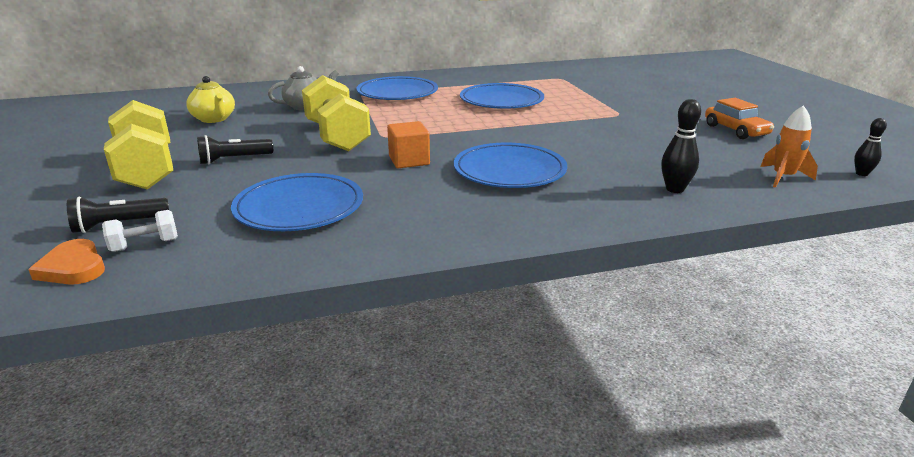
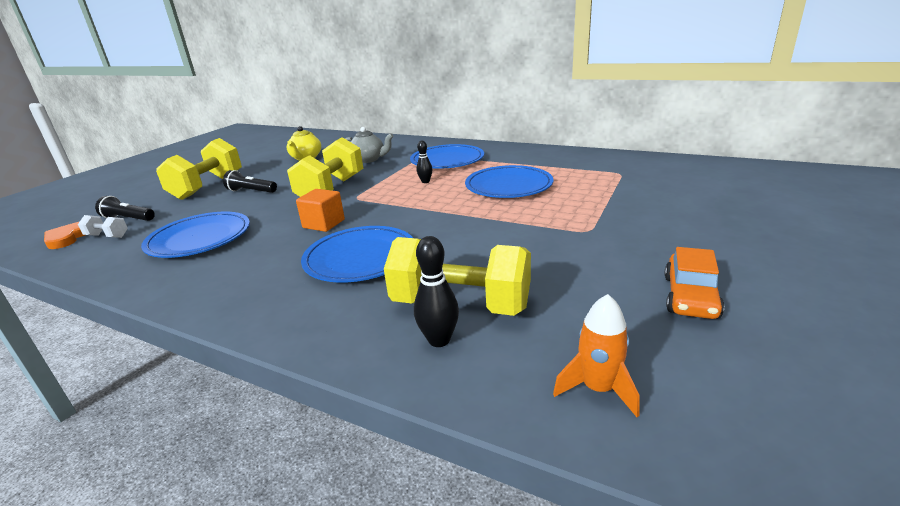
camera: 45 degrees right, 0 degrees up
(643, 170) = (461, 305): none -> yellow dumbbell
(861, 174) = (746, 449): black bowling pin -> black bowling pin (425, 181)

